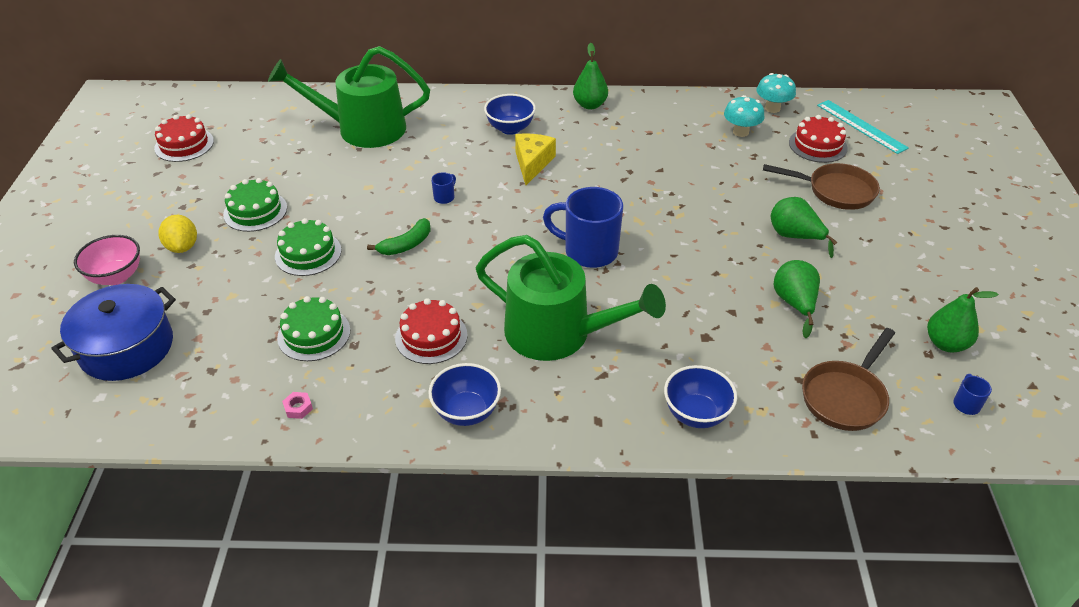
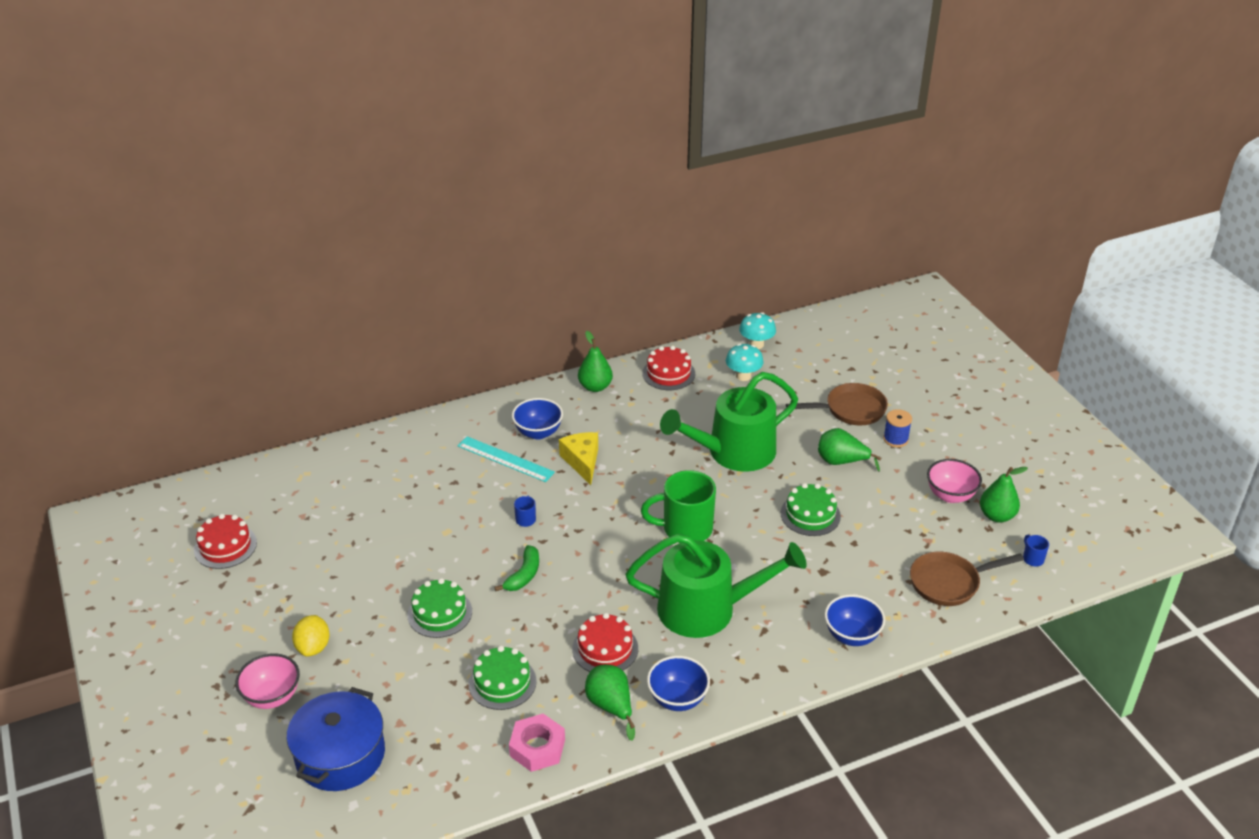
camera: 25 degrees left, 5 degrees down
(182, 247) = (313, 647): yellow lemon -> yellow lemon turned 45 degrees clockwise
(255, 211) = (356, 590): green cake -> green cake (810, 515)
(298, 408) = (537, 747): pink nut -> pink nut, size x2.15
(362, 129) = (396, 475): green watering can -> green watering can (733, 452)
(588, 251) = (685, 529): blue mug -> green mug
(794, 304) = (873, 520): green pear -> green pear (611, 706)
(817, 145) = (813, 370): red cake -> red cake (668, 373)
(845, 396) = (949, 583): brown pan -> brown pan turned 60 degrees clockwise
(861, 126) = (838, 341): turquoise ruler -> turquoise ruler (505, 459)
(869, 232) = (895, 439): none -> blue spool
(901, 305) = (950, 495): none -> pink bowl

